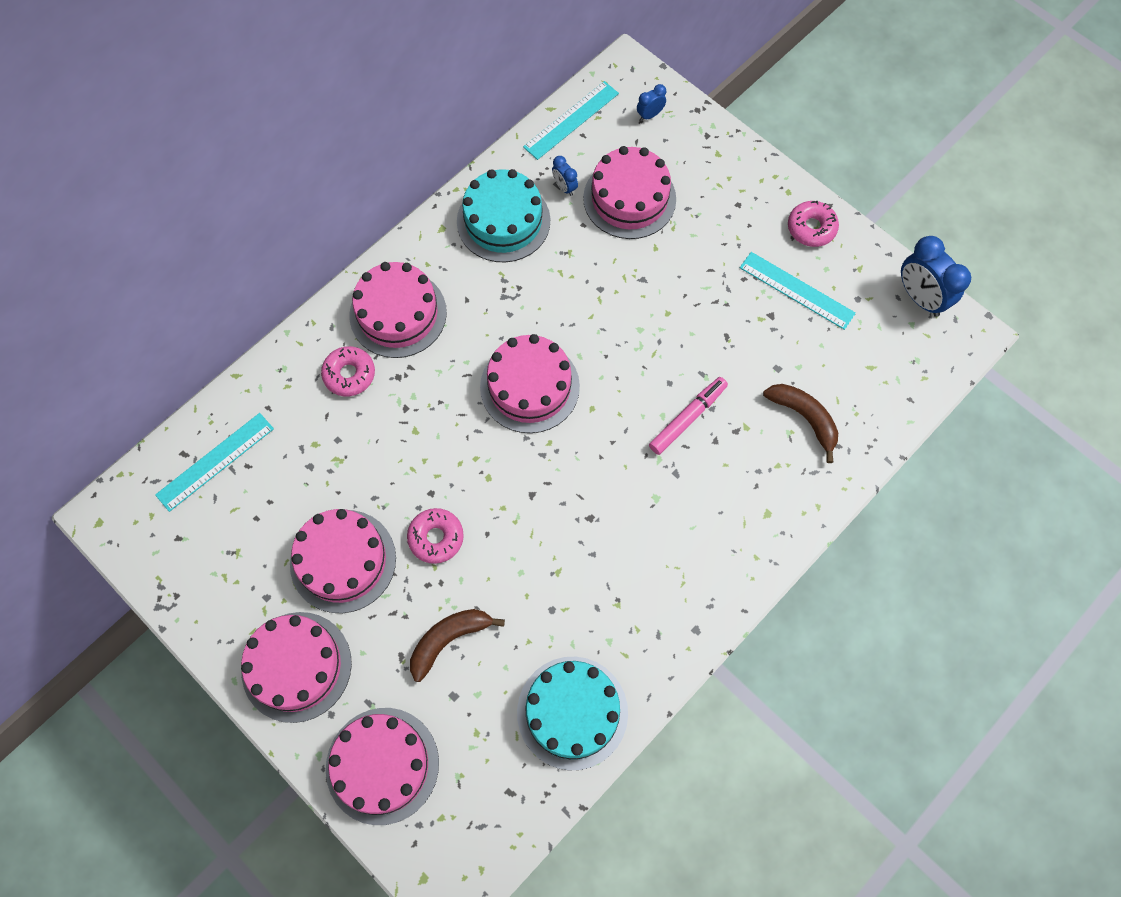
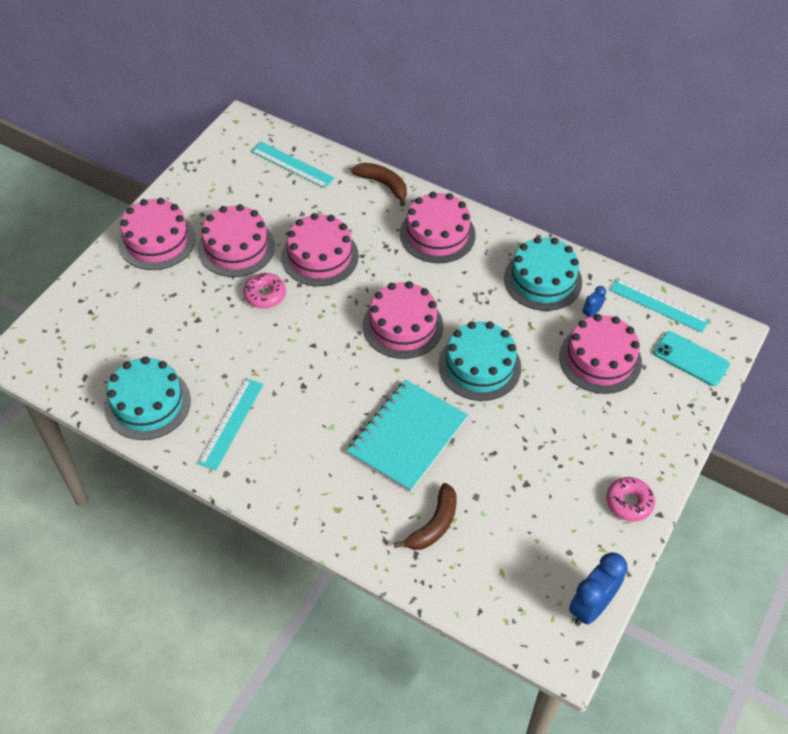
camera: 75 degrees right, 15 degrees down
(349, 374) = (379, 218): pink donut -> none
(382, 765) = (95, 301): pink cake -> pink cake (320, 256)
(449, 640) = (190, 318): brown banana -> brown banana (383, 184)
(609, 319) = (479, 366): none -> turquoise cake
(650, 115) = (691, 359): blue clock -> turquoise phone
(687, 418) = (407, 437): pink marker -> turquoise notebook
(796, 290) = (558, 500): turquoise ruler -> turquoise ruler (231, 423)

